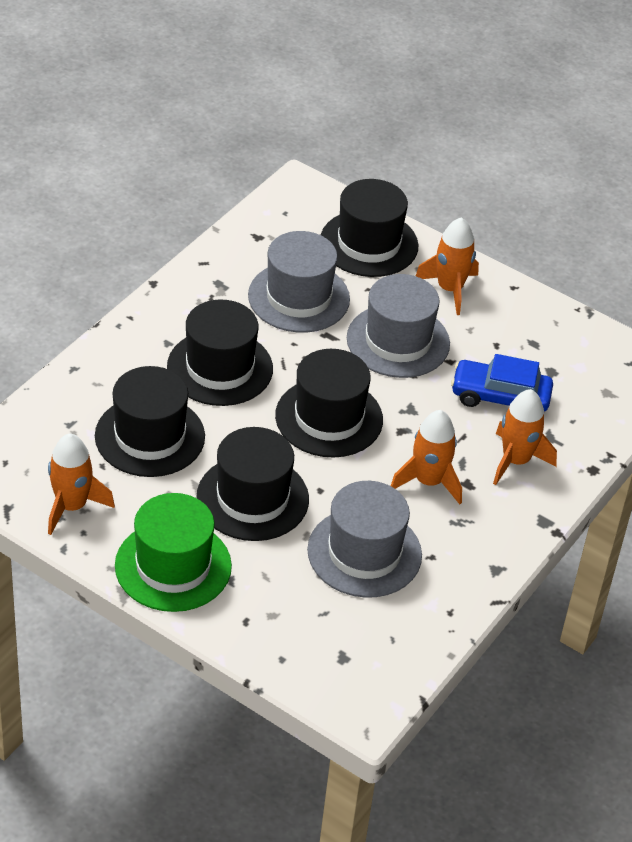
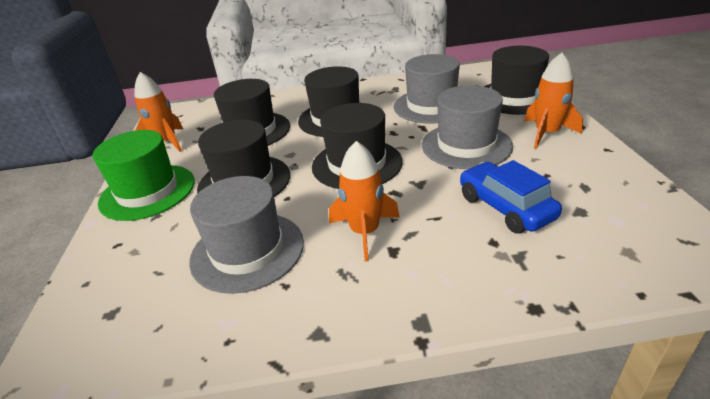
camera: 55 degrees right, 10 degrees down
(516, 461) = (460, 257): orange rocket -> none

